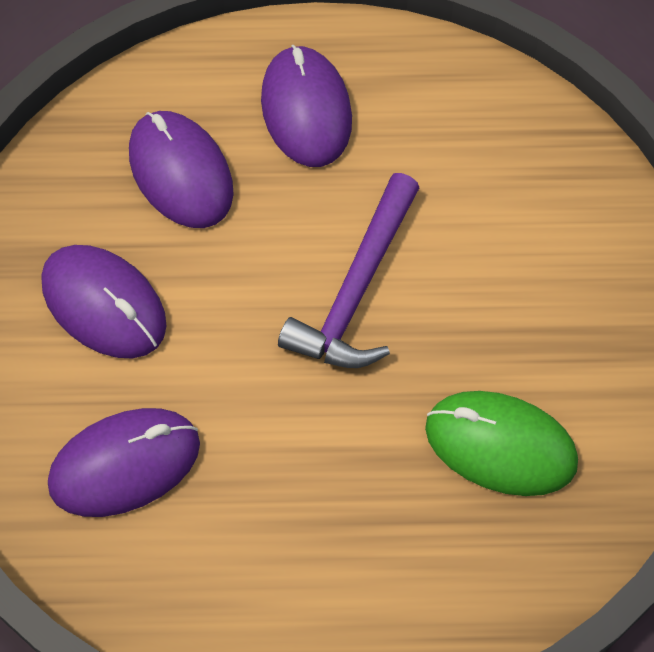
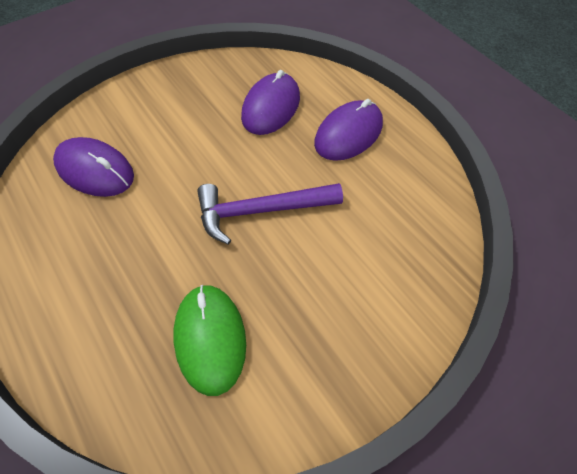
camera: 55 degrees right, 5 degrees down
(104, 304) = (178, 118): purple mouse -> none

